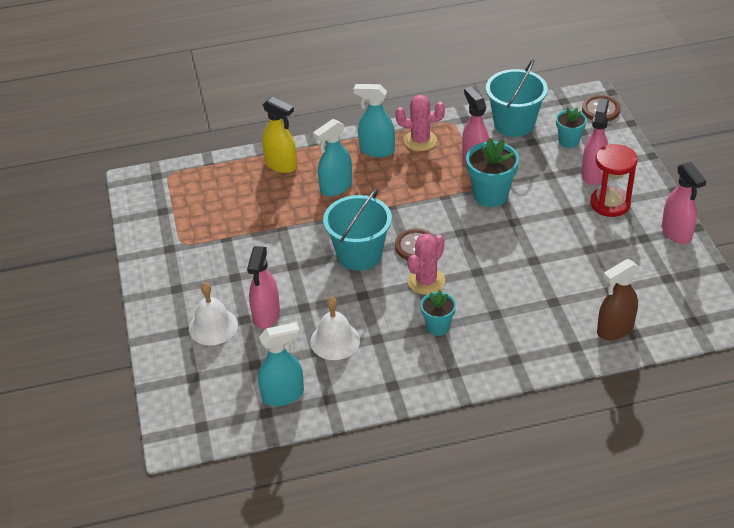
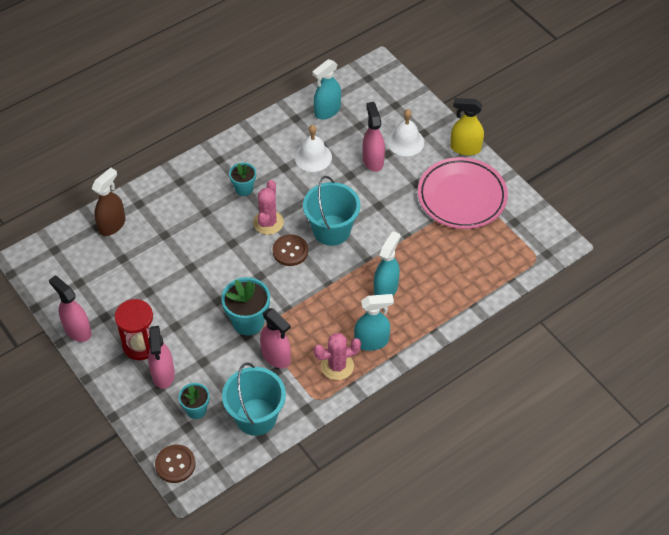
camera: 155 degrees right, 10 degrees up
(196, 249) = (462, 197): none -> pink plate
(281, 165) = (447, 298): yellow spray bottle -> yellow spray bottle (465, 148)

